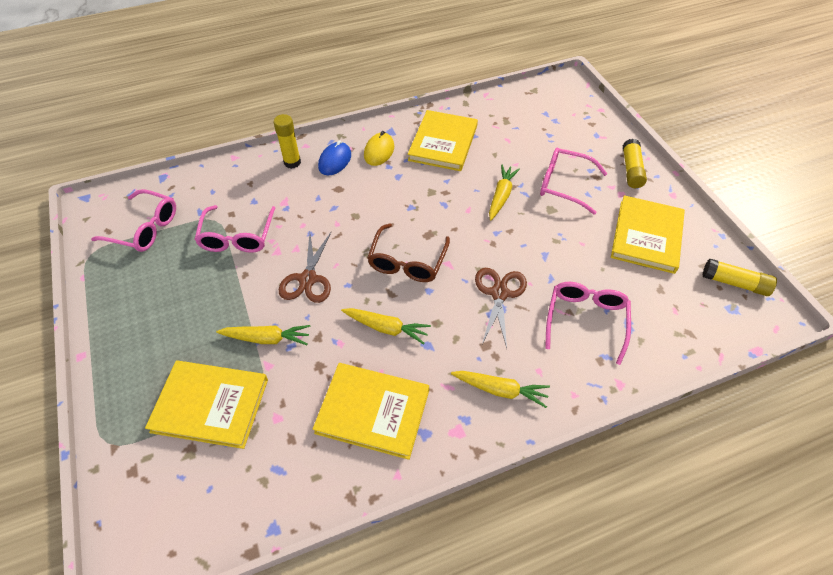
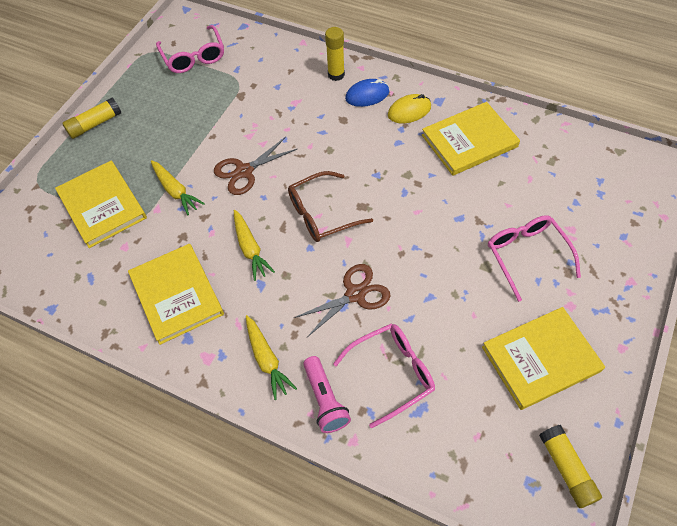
camera: 50 degrees right, 5 degrees up
(237, 237) = (237, 106): pink glasses -> none
(501, 196) = (458, 222): yellow carrot -> none
(571, 377) = (325, 400): none -> pink flashlight
(631, 170) = (612, 293): yellow glue stick -> yellow glue stick (95, 124)

